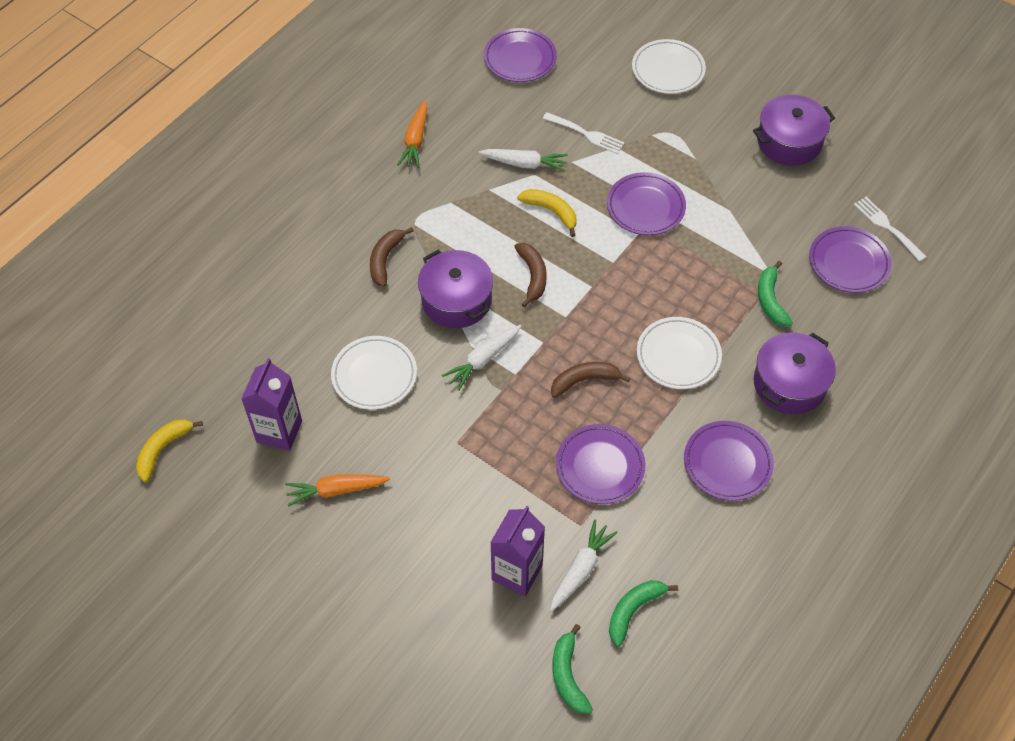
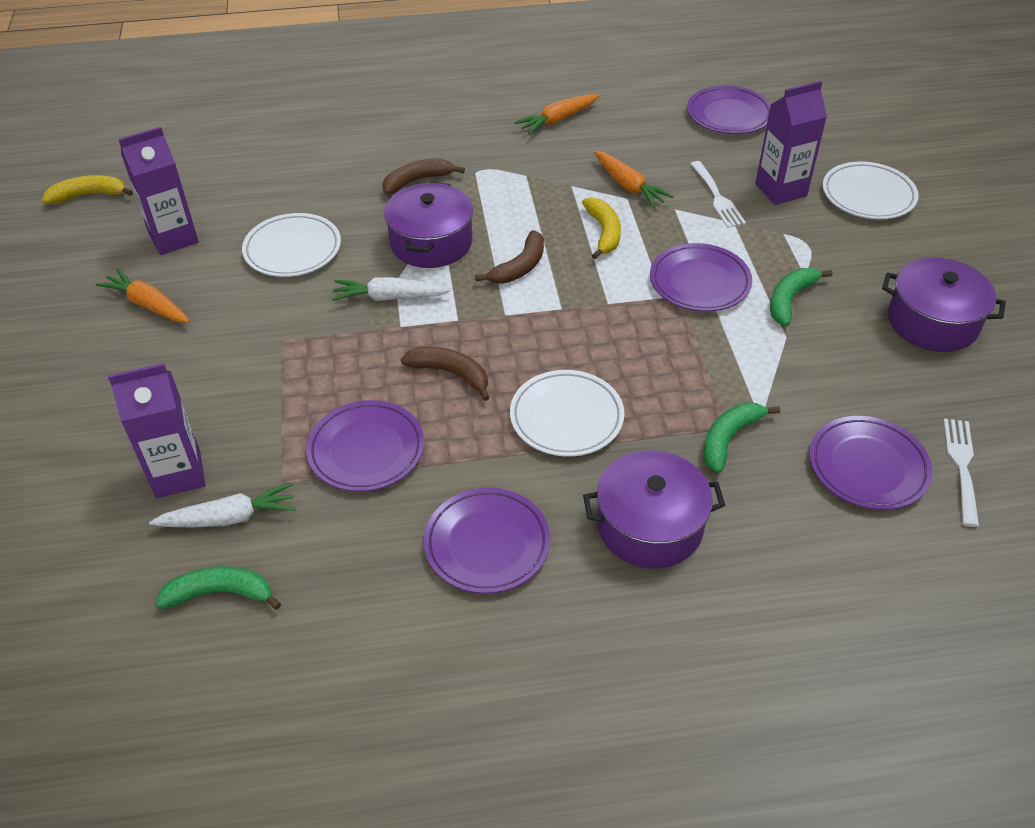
camera: 45 degrees right, 10 degrees down
(524, 164) = (628, 186): white carrot -> orange carrot
(568, 676) = (90, 595): green banana -> green banana (790, 300)
(616, 101) = (780, 190): none -> purple carton

